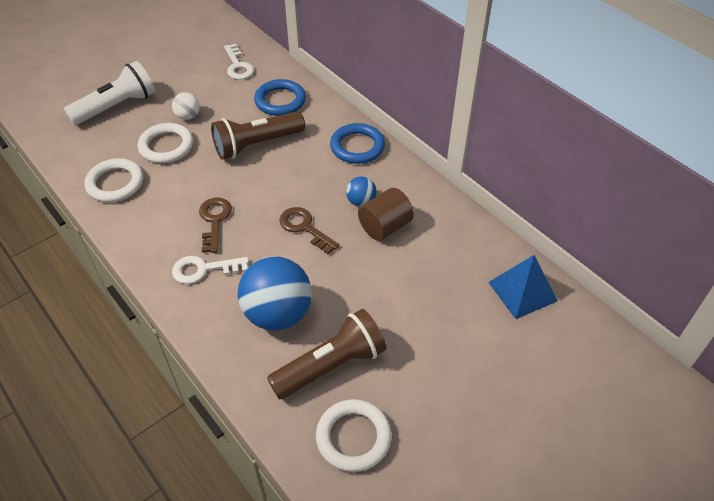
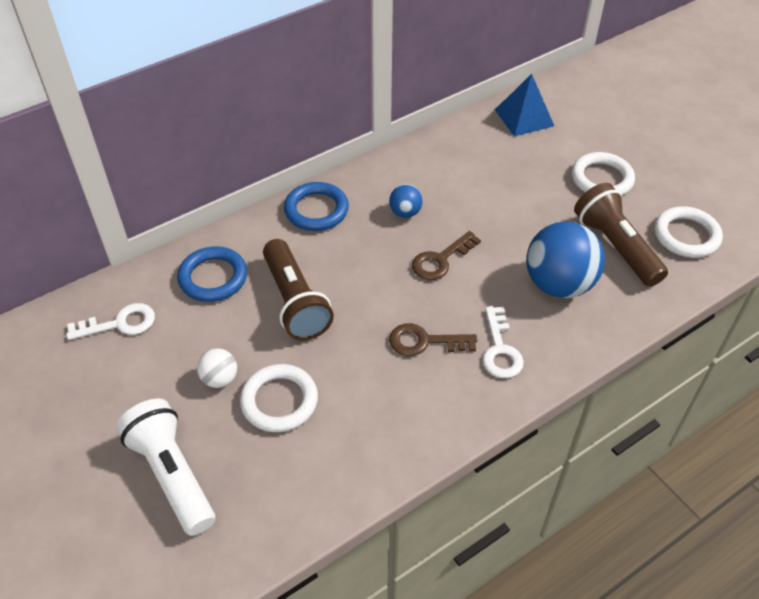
camera: 85 degrees left, 0 degrees up
(115, 183) = (346, 457): white ring -> white ring (601, 179)
(385, 226) = (442, 197): brown cylinder -> none

